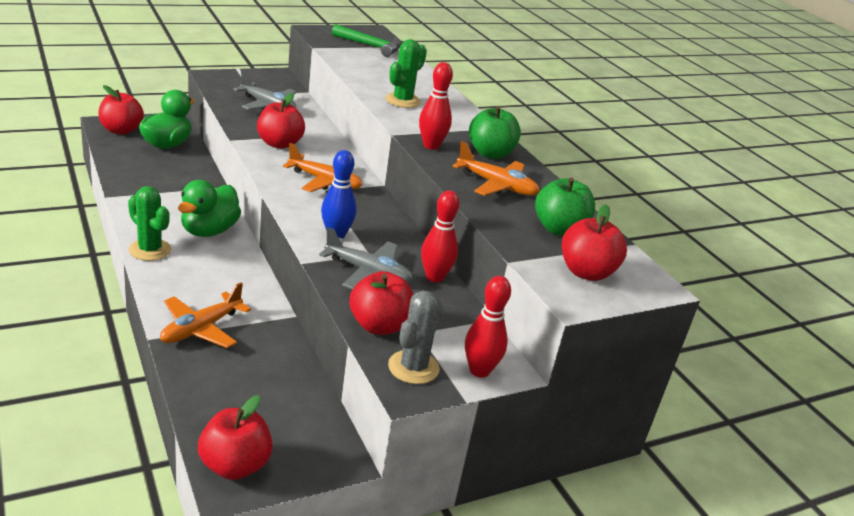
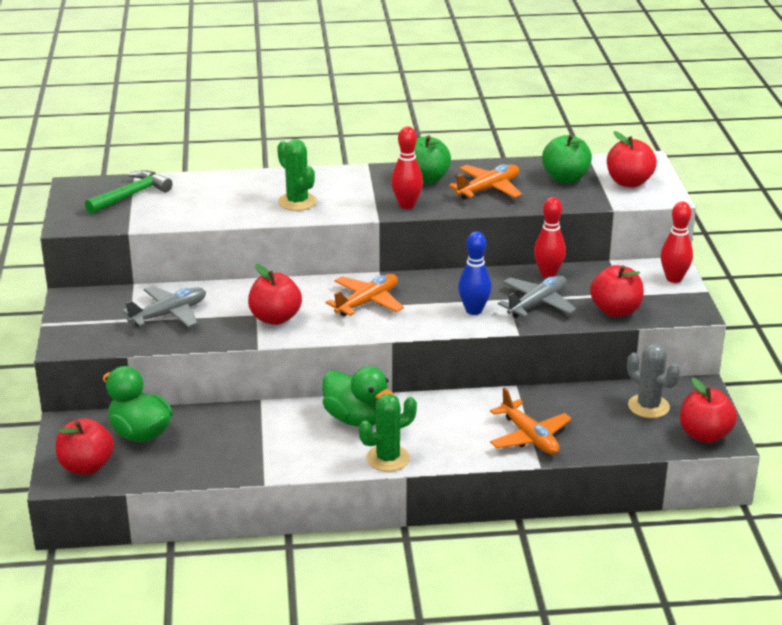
camera: 65 degrees left, 0 degrees up
(413, 367) = (669, 305): grey cactus -> grey cactus (648, 406)

